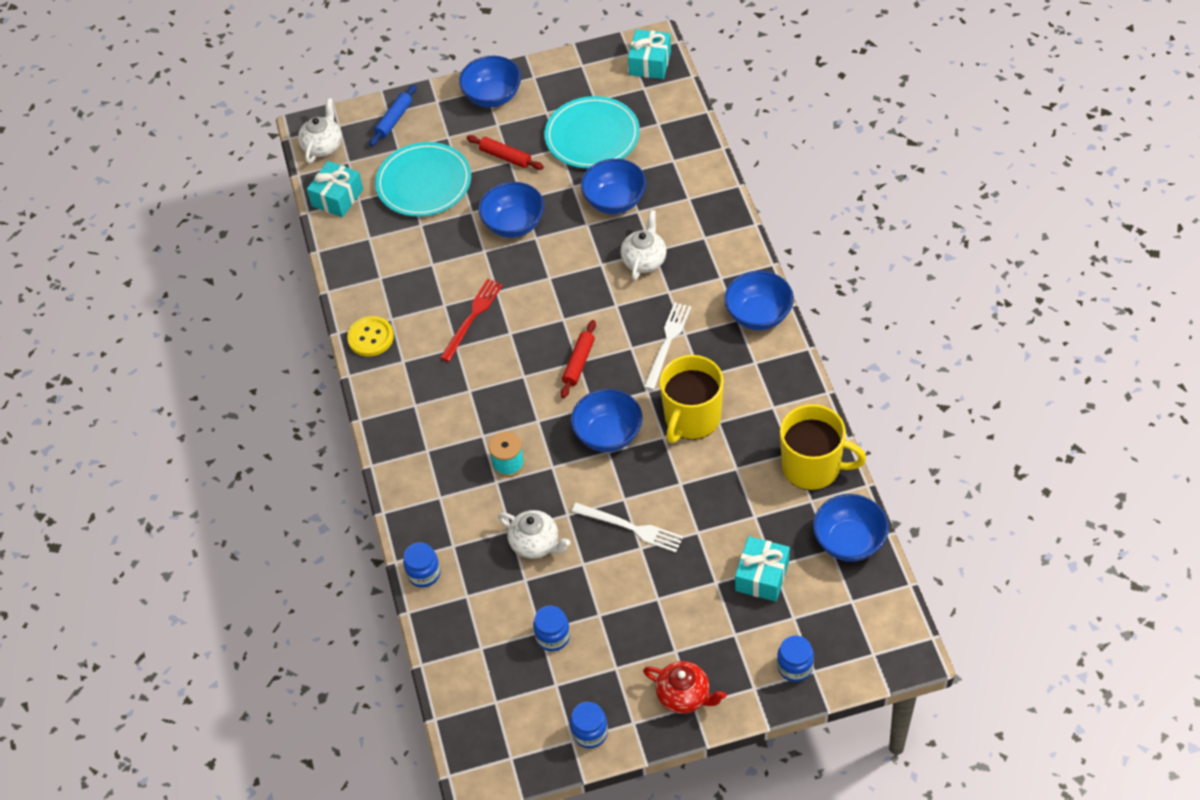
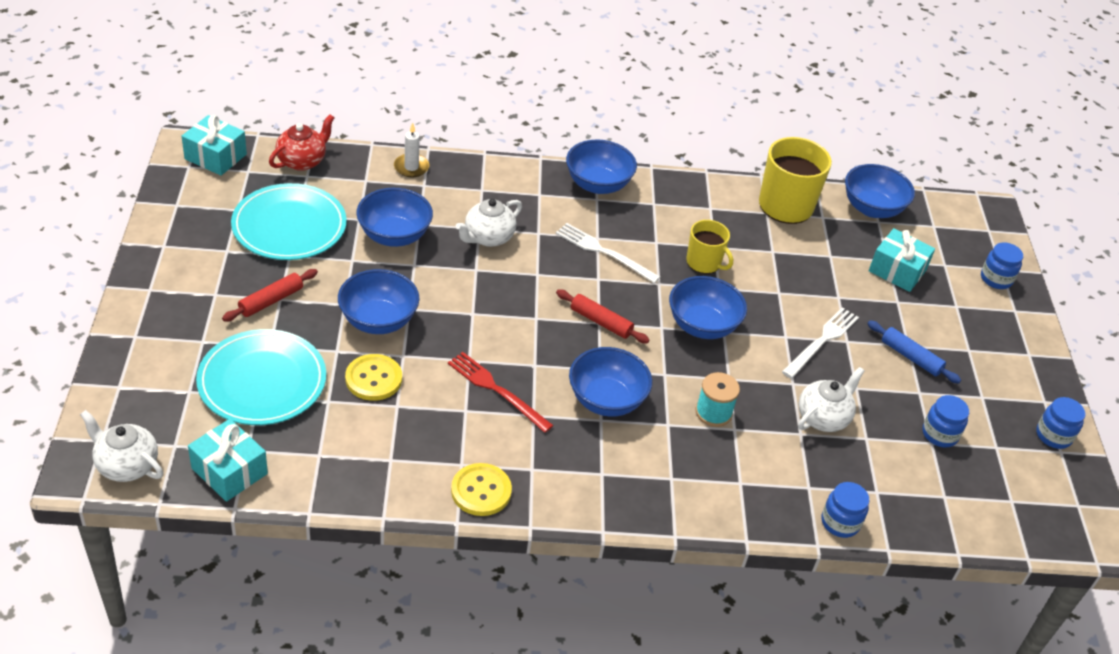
camera: 85 degrees left, 10 degrees down
(394, 119) = (135, 383): blue rolling pin -> blue rolling pin (910, 357)
(452, 242) = (373, 379): none -> yellow button
(492, 96) = (166, 286): blue bowl -> blue bowl (606, 400)
(644, 260) = (488, 237): white teapot -> white teapot turned 75 degrees counterclockwise
(684, 696) = (1018, 357): red teapot -> red teapot (302, 161)
(692, 418) = (704, 263): yellow mug -> yellow mug, size x0.60
(707, 183) = (411, 167): none -> white candle

